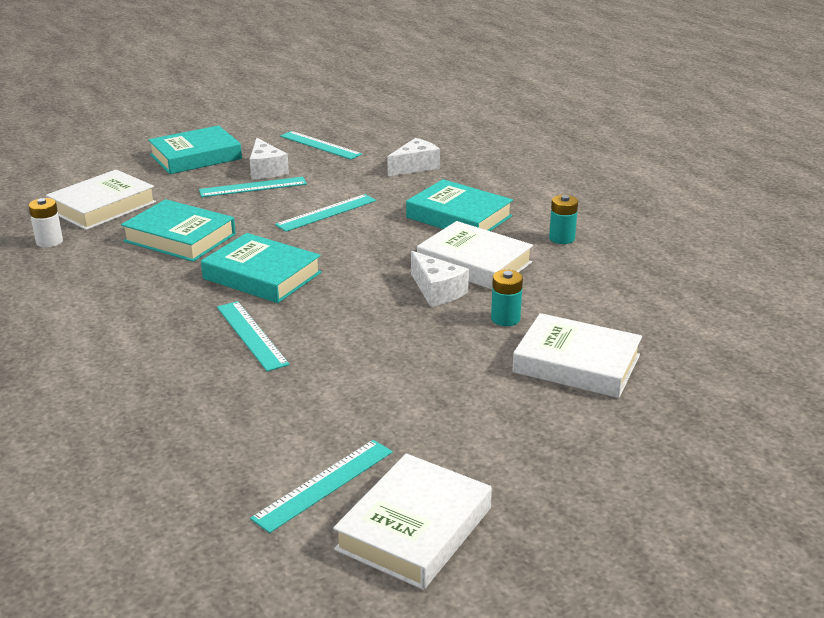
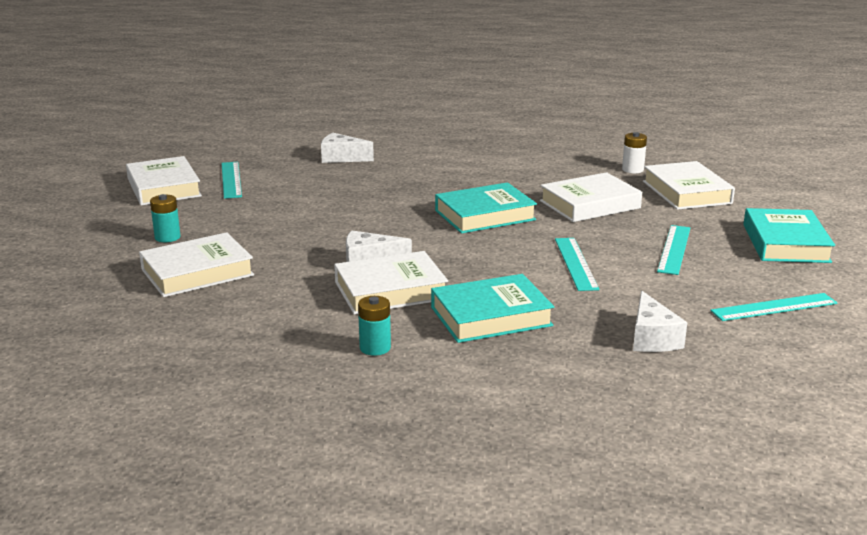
camera: 125 degrees right, 5 degrees down
(180, 238) = (590, 204): turquoise book -> white book
(251, 335) = (404, 195): turquoise ruler -> none
(266, 170) = (716, 264): white cheese -> white cheese (341, 158)
(505, 319) = (290, 271): turquoise battery -> turquoise battery (167, 237)

